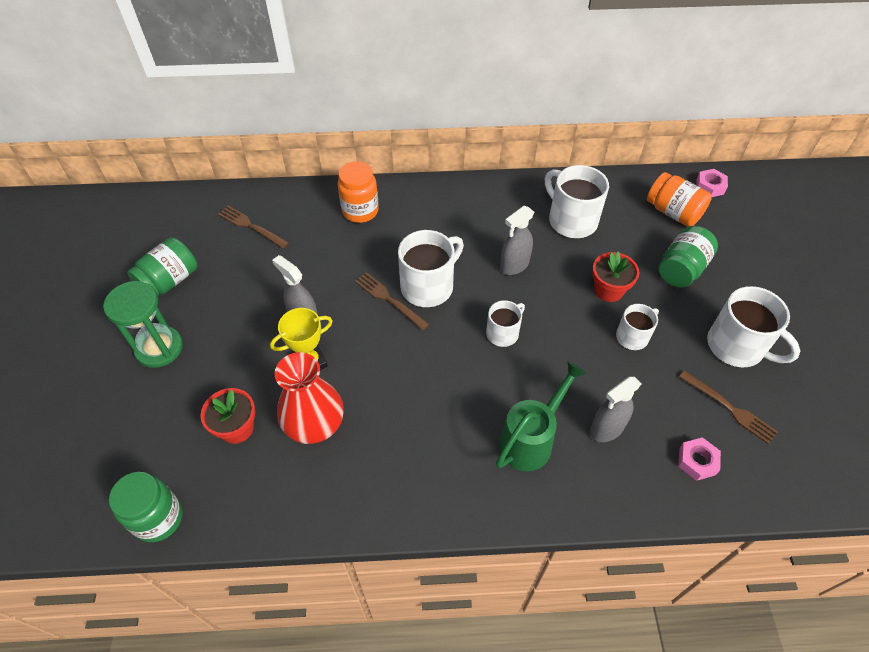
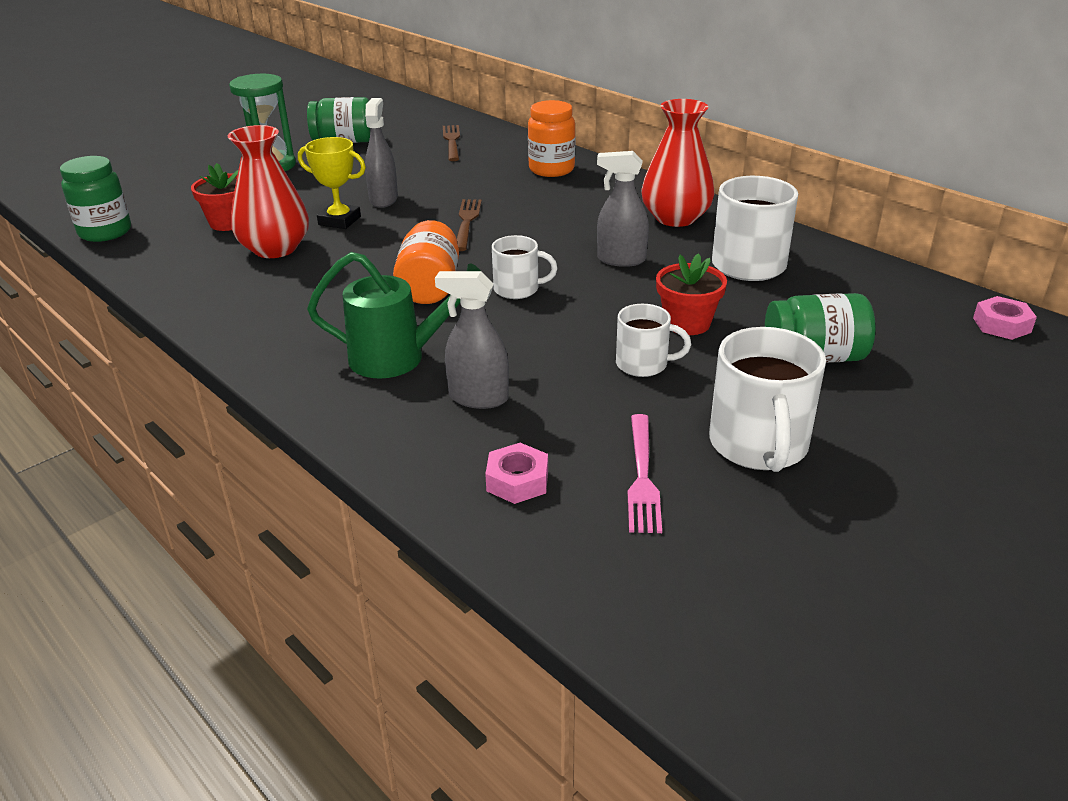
camera: 50 degrees right, 20 degrees down
(428, 286) = (515, 232): white mug -> none
(489, 207) = (675, 218): none -> red vase
(673, 212) = (897, 317): orange jar -> orange jar (429, 287)
(730, 408) = (642, 477): brown fork -> pink fork

